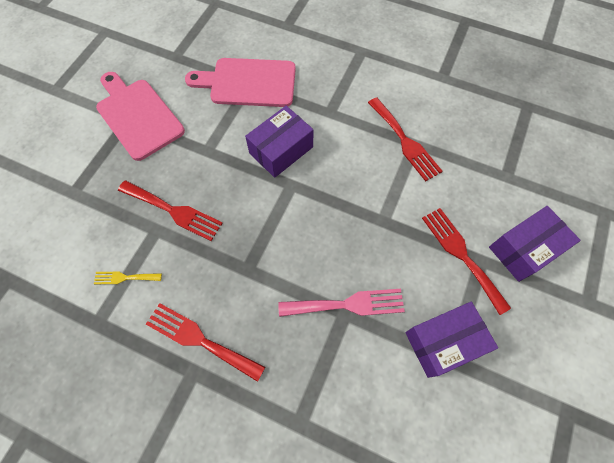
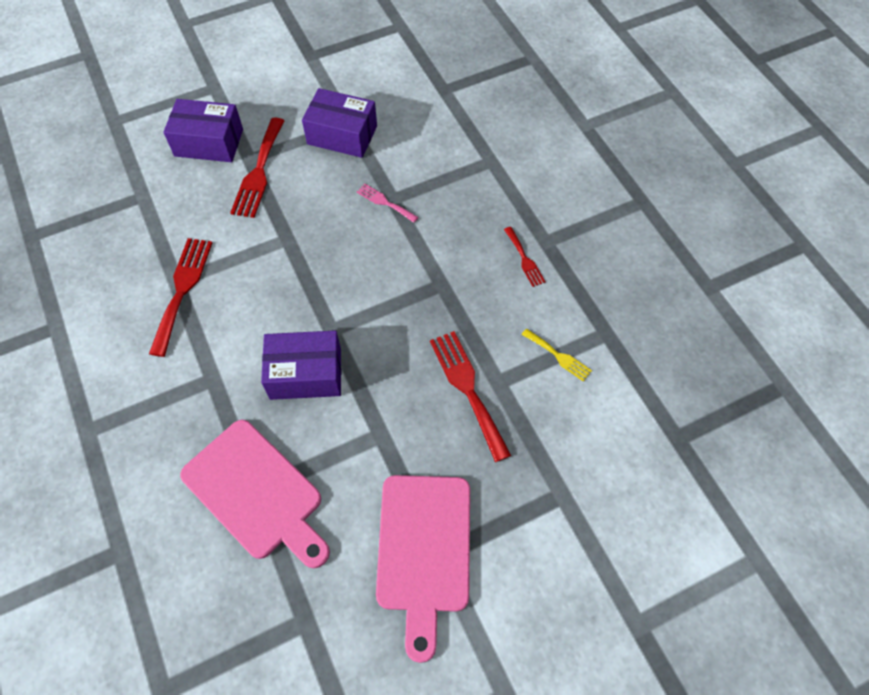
camera: 140 degrees left, 5 degrees down
(200, 340) = (524, 259): red fork -> red fork, size x0.55
(347, 304) = (385, 202): pink fork -> pink fork, size x0.55

